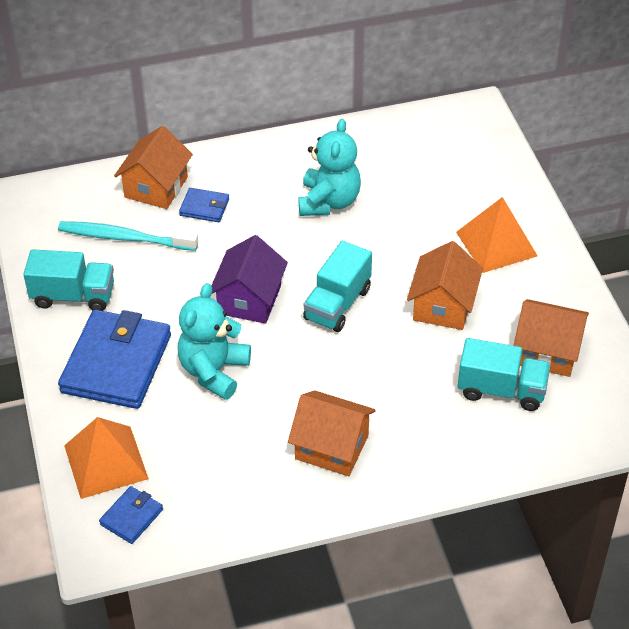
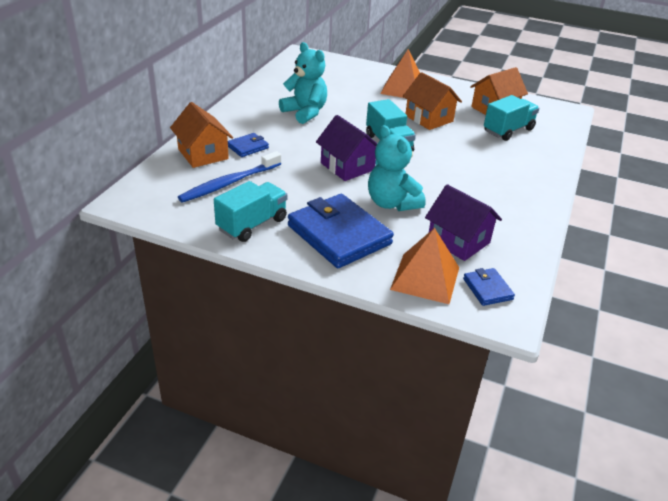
camera: 55 degrees left, 10 degrees down
(125, 238) = (229, 183): turquoise toothbrush -> blue toothbrush
(195, 457) = (458, 241): none -> purple house
(331, 447) = (499, 192): orange house -> none

